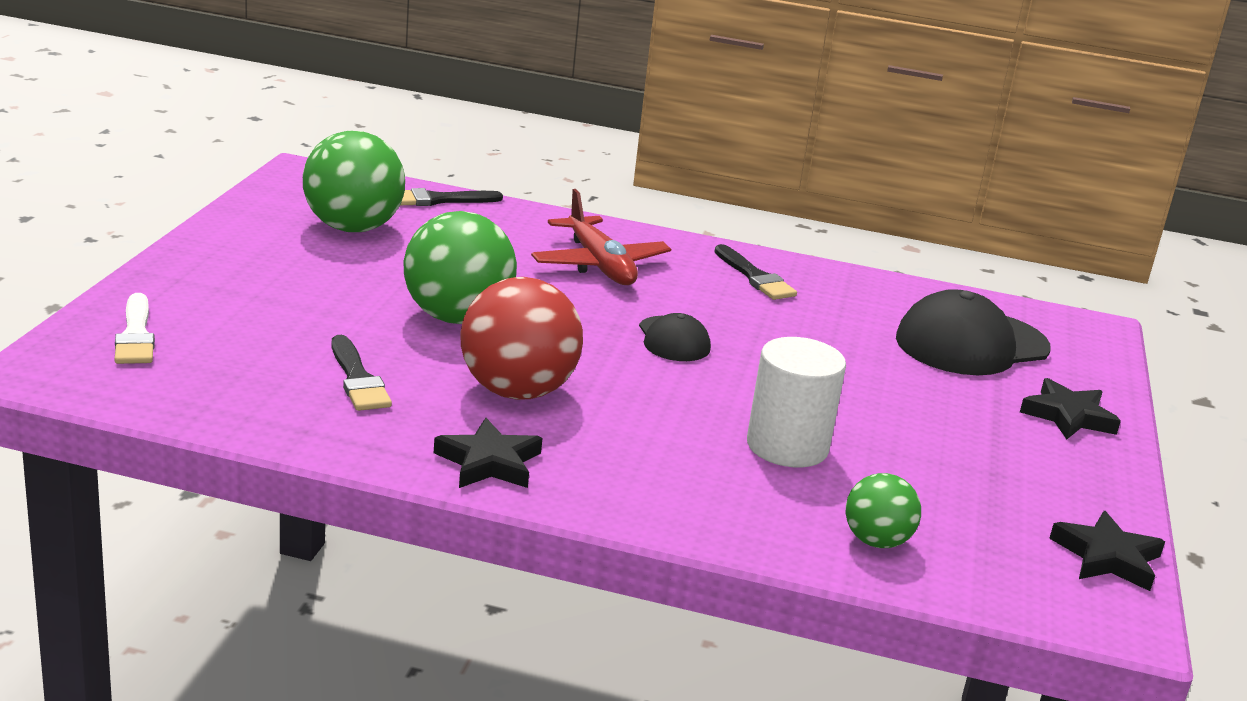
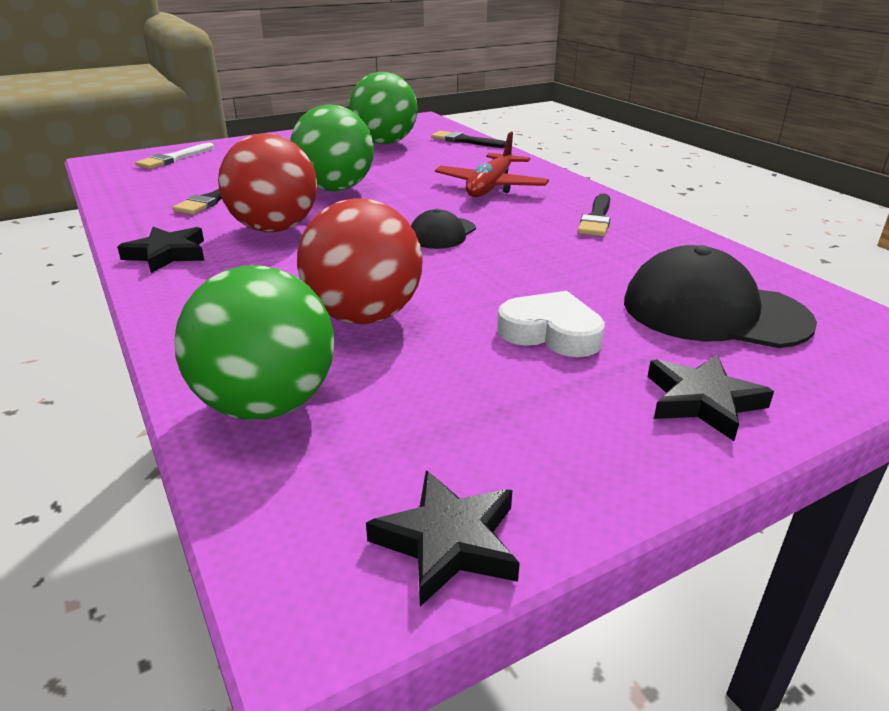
camera: 50 degrees right, 5 degrees up
(787, 446) = (364, 316): white cylinder -> red ball
(876, 541) = (267, 404): green ball -> green ball, size x1.83
(919, 404) = (551, 332): none -> white heart

